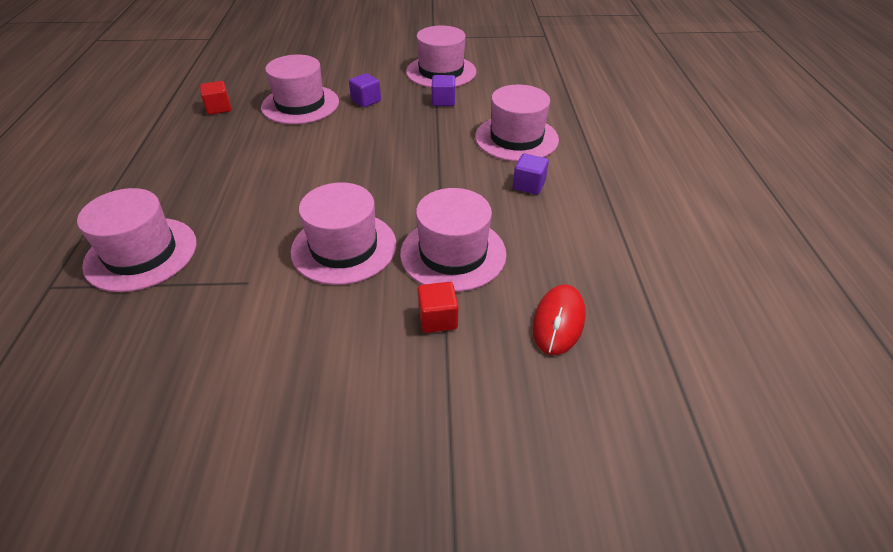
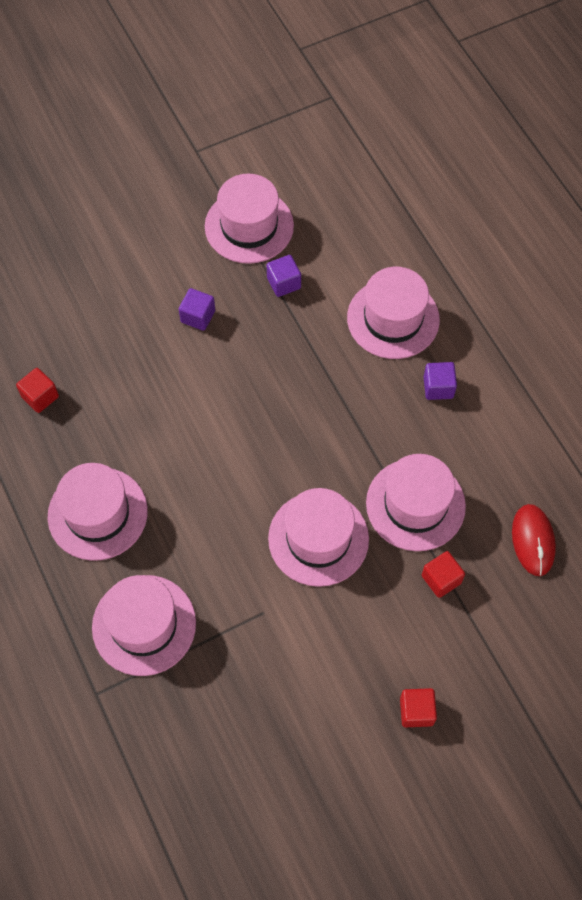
camera: 25 degrees left, 20 degrees up
(300, 104) = (128, 353): pink hat -> pink hat (97, 513)
(321, 431) = (416, 711): none -> red cube

